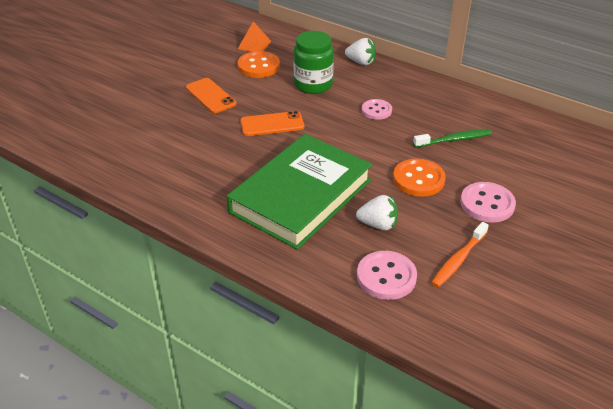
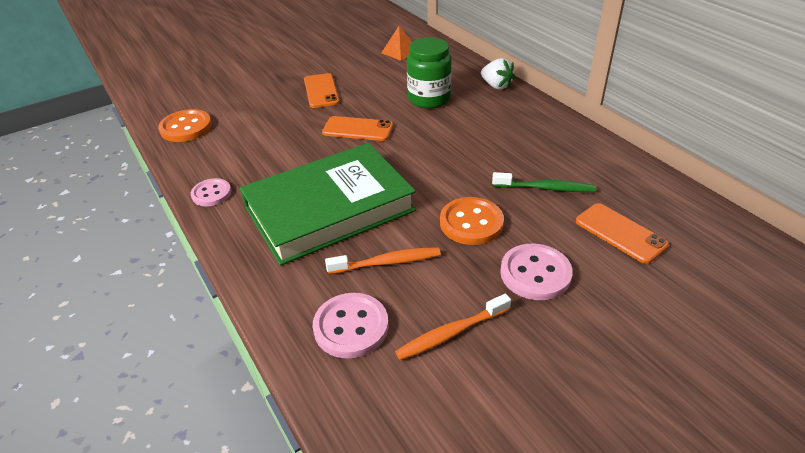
camera: 25 degrees right, 0 degrees up
(258, 66) = (388, 72): orange button -> orange button (186, 127)
(376, 110) = (477, 137): pink button -> pink button (211, 194)
(378, 224) = (387, 262): white strawberry -> orange toothbrush
(525, 160) = (620, 233): none -> orange phone

